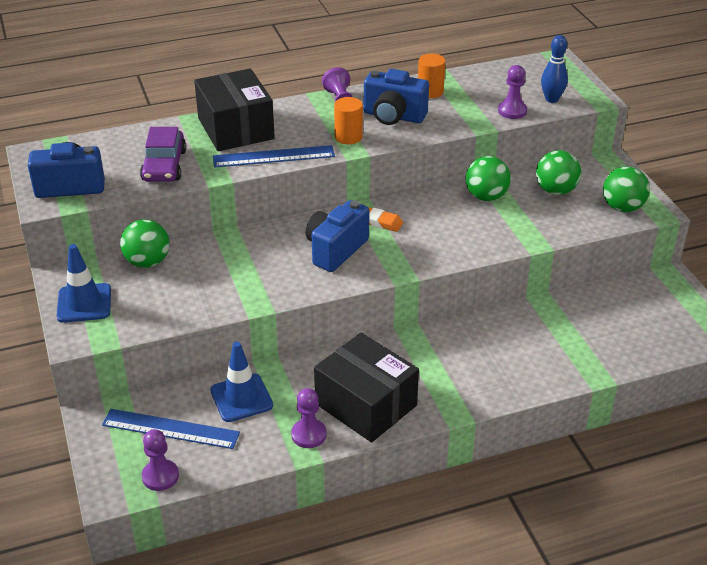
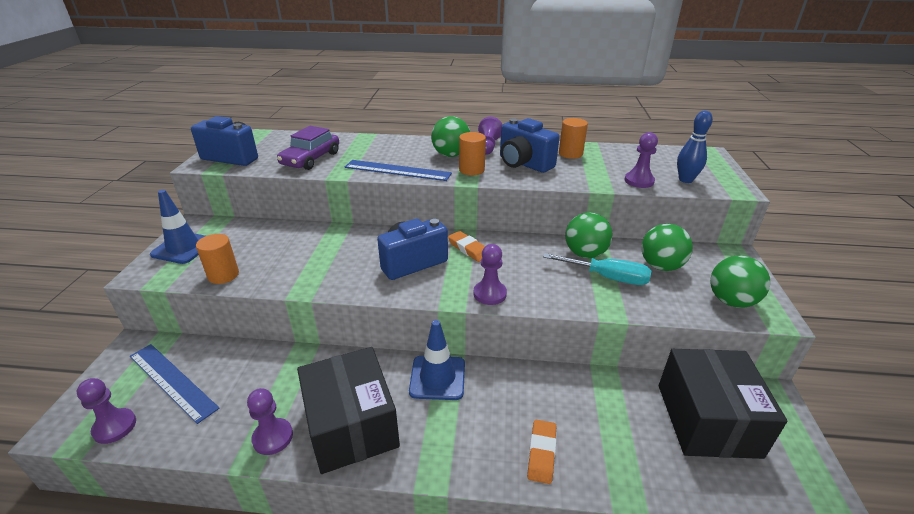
camera: 25 degrees right, 5 degrees down
(147, 262) = (261, 231): green ball -> green ball (451, 155)
(163, 316) = (223, 275): none -> orange cylinder
(236, 128) = (389, 147): black box -> black box (707, 420)
(241, 398) = (253, 373): blue traffic cone -> blue traffic cone (437, 378)
(428, 258) = (489, 294): none -> purple pawn
(517, 214) = (607, 277): none -> turquoise screwdriver
(525, 372) = (541, 453): none -> orange eraser

